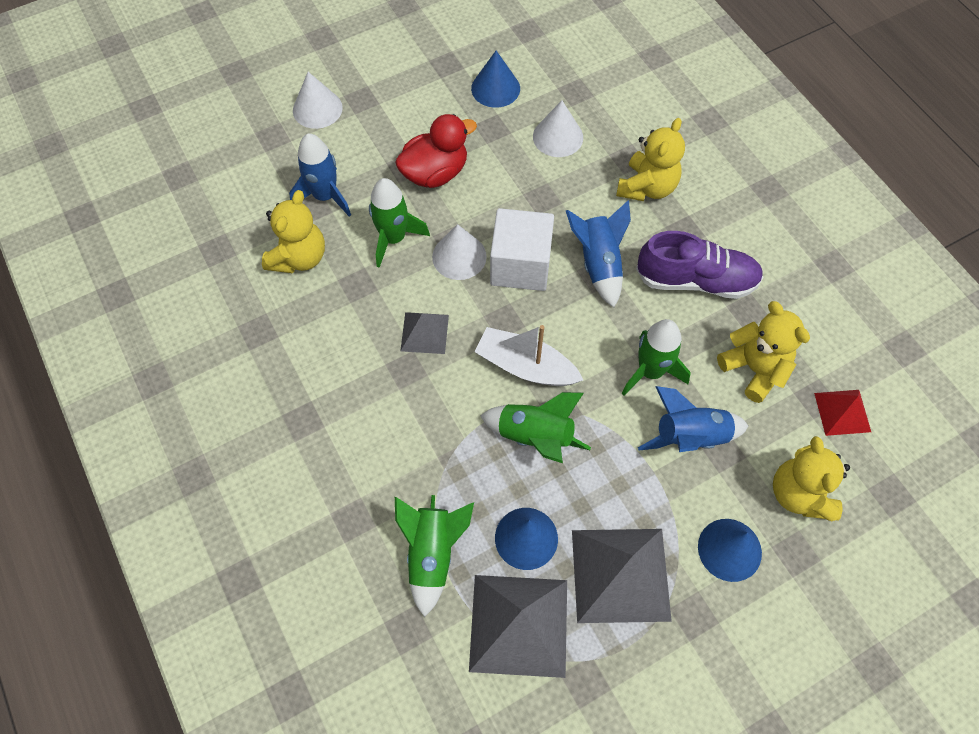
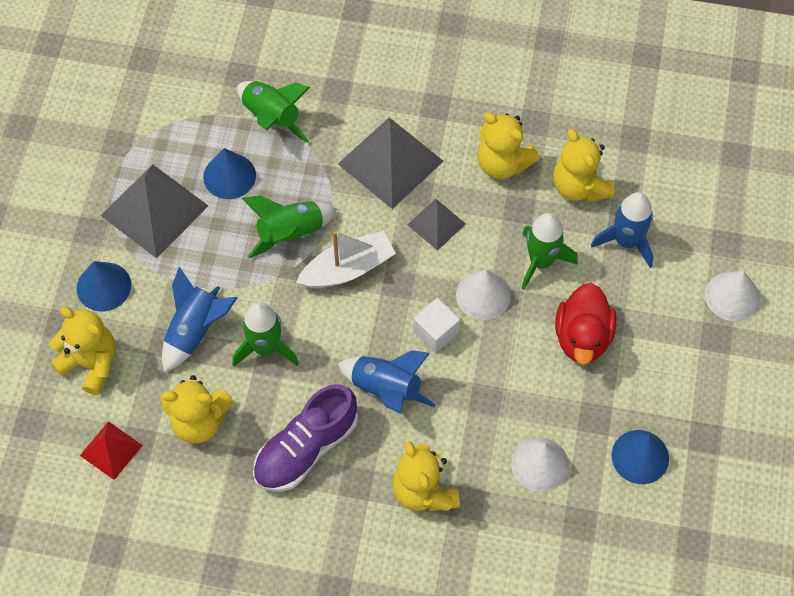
camera: 130 degrees right, 0 degrees up
(321, 325) = (503, 163): none -> yellow teddy bear
(519, 625) = (183, 132): grey pyramid -> grey pyramid (390, 162)
(520, 265) = (436, 332): white cube -> white cube, size x0.59

